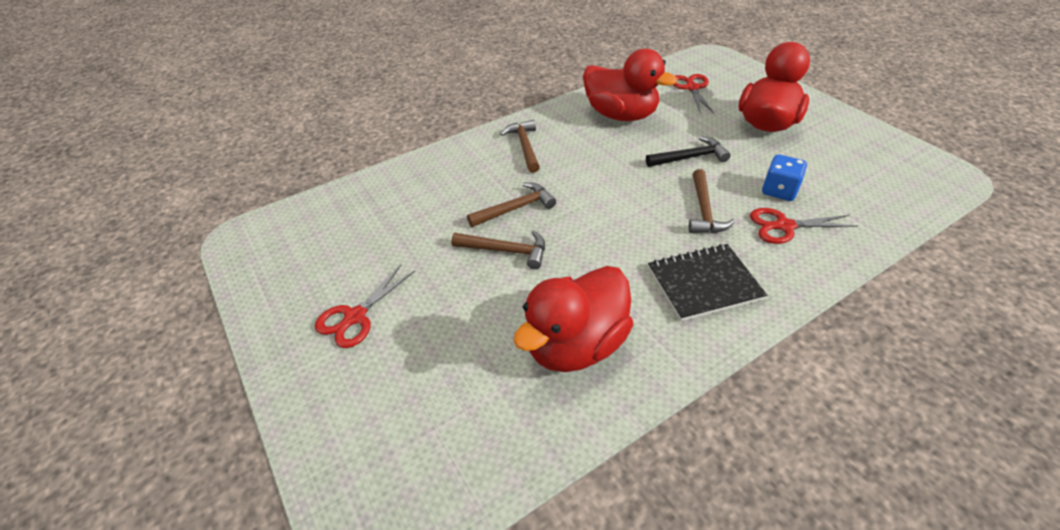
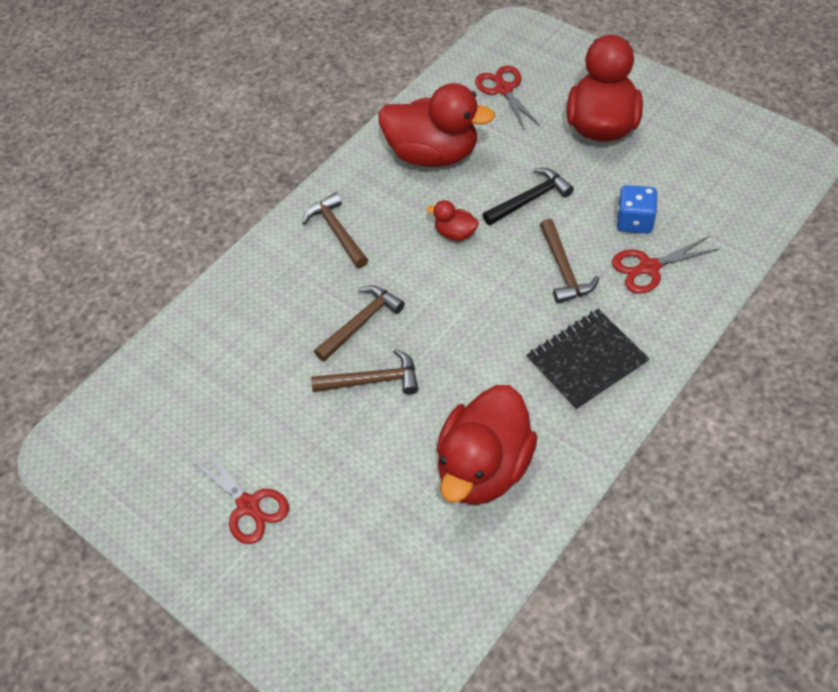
camera: 15 degrees left, 10 degrees up
(355, 317) = (248, 505): red scissors -> red scissors turned 60 degrees counterclockwise
(618, 166) = (455, 233): none -> red duck

